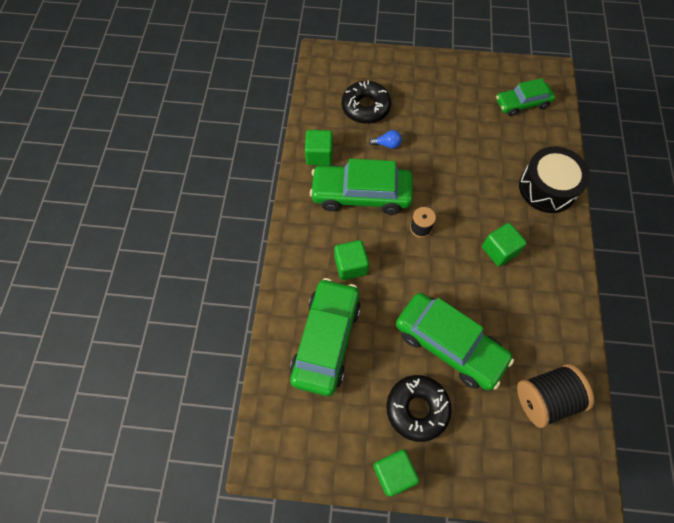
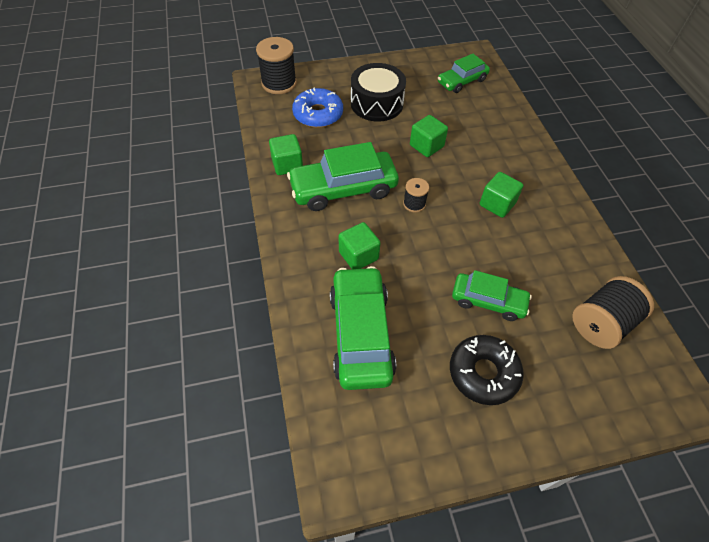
camera: 20 degrees left, 10 degrees down
(341, 63) = (279, 83): none -> black spool
(365, 107) = (318, 114): black donut -> blue donut
(387, 144) = (351, 140): blue light bulb -> none
(393, 473) = (487, 447): green cube -> green cube (426, 146)
(449, 344) = (488, 301): green car -> green car, size x0.61
(547, 188) = (515, 142): black drum -> black drum (376, 103)

